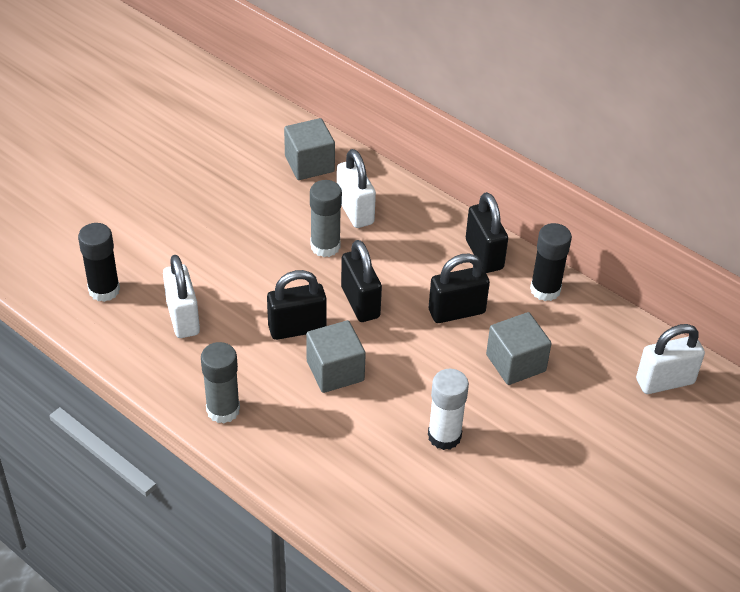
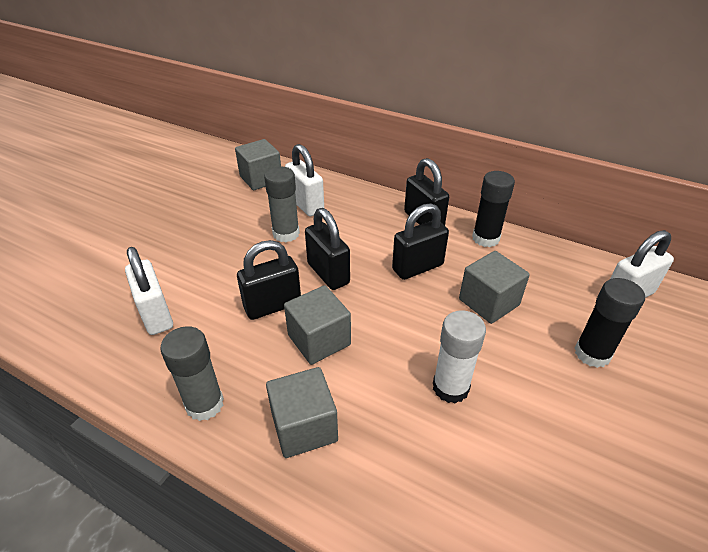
camera: 10 degrees left, 5 degrees down
(104, 290) = (74, 302): black glue stick -> black glue stick (592, 354)
(305, 444) = (304, 427): none -> grey cube

